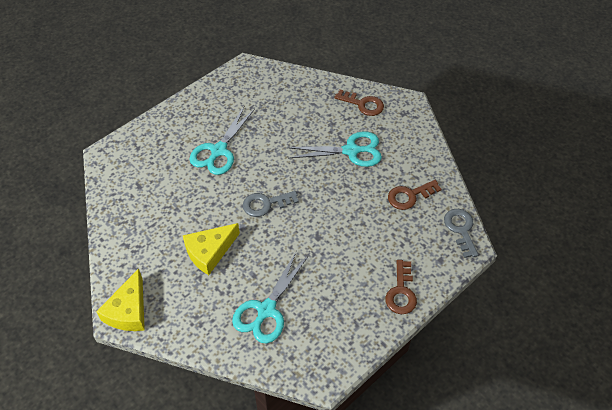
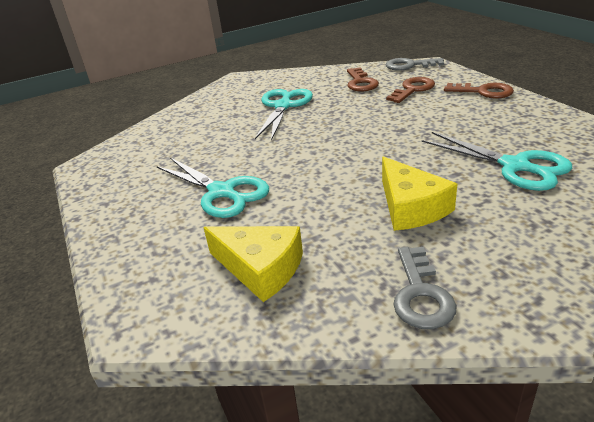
camera: 70 degrees left, 20 degrees down
(128, 311) = (532, 302): yellow cheese -> yellow cheese (260, 269)
(265, 204) = (338, 160): grey key -> grey key (421, 294)
(363, 104) = (221, 97): brown key -> brown key (413, 89)

